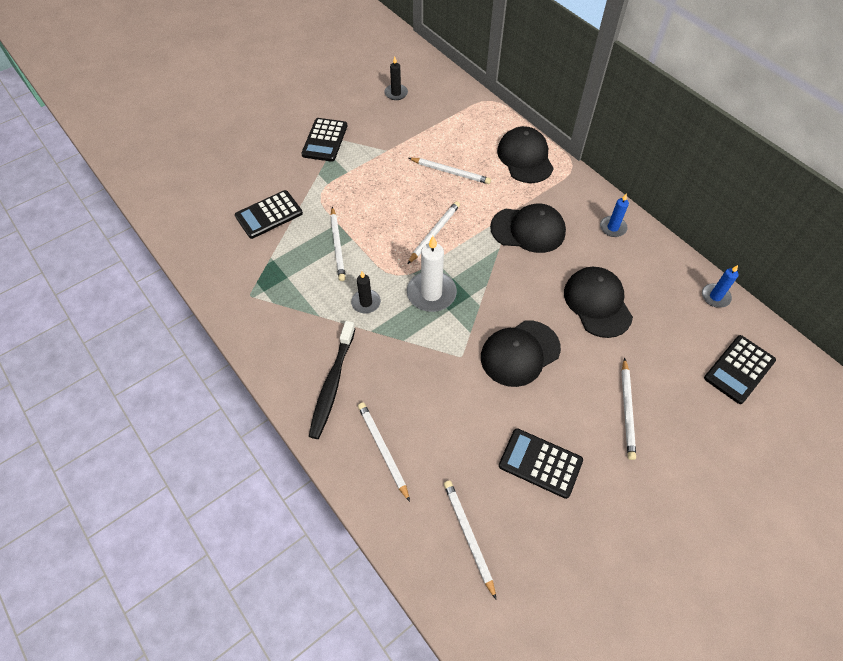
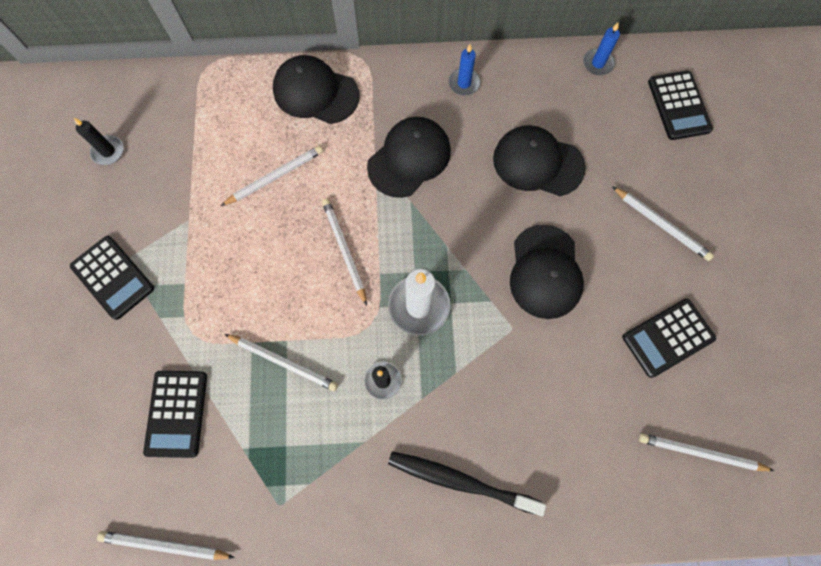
camera: 55 degrees left, 15 degrees up
(332, 384) = (460, 481): black toothbrush -> black toothbrush turned 150 degrees clockwise
(383, 450) = (568, 476): white pencil -> white pencil (165, 545)

